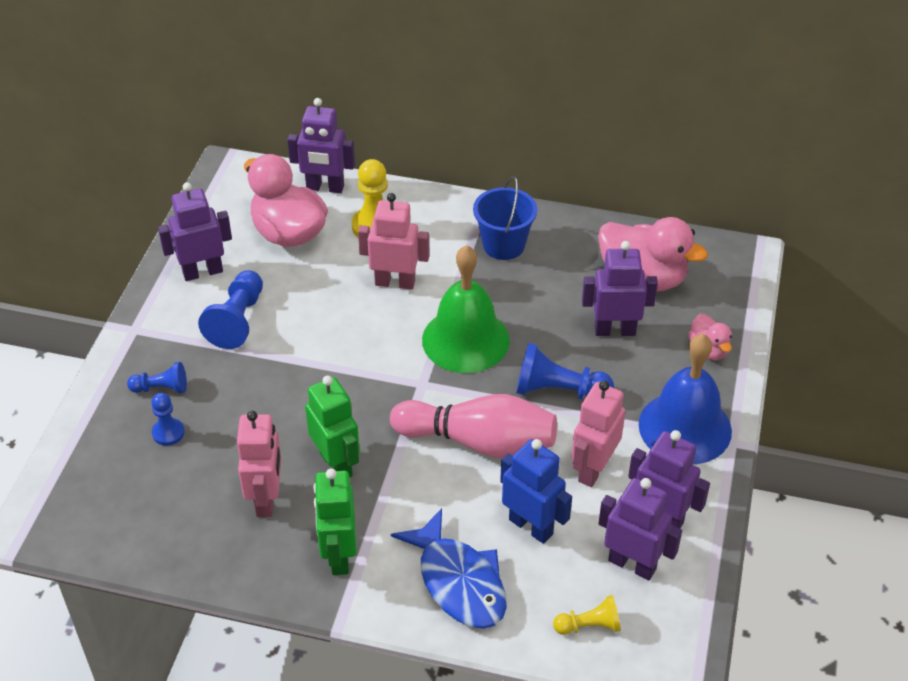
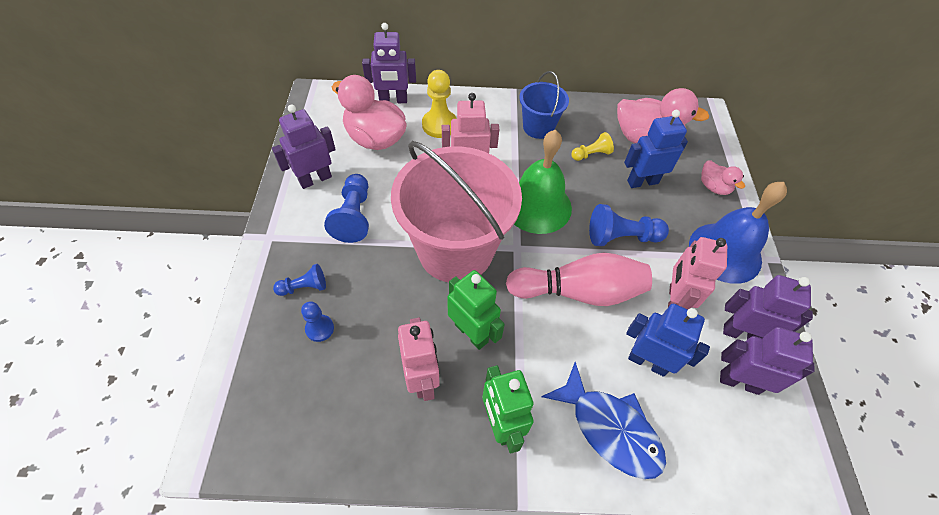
camera: 15 degrees left, 10 degrees up
(346, 375) = (455, 250): none -> pink bucket
(589, 626) = (731, 450): yellow pawn -> yellow pawn (591, 154)
(614, 330) = (642, 182): purple robot -> blue robot

